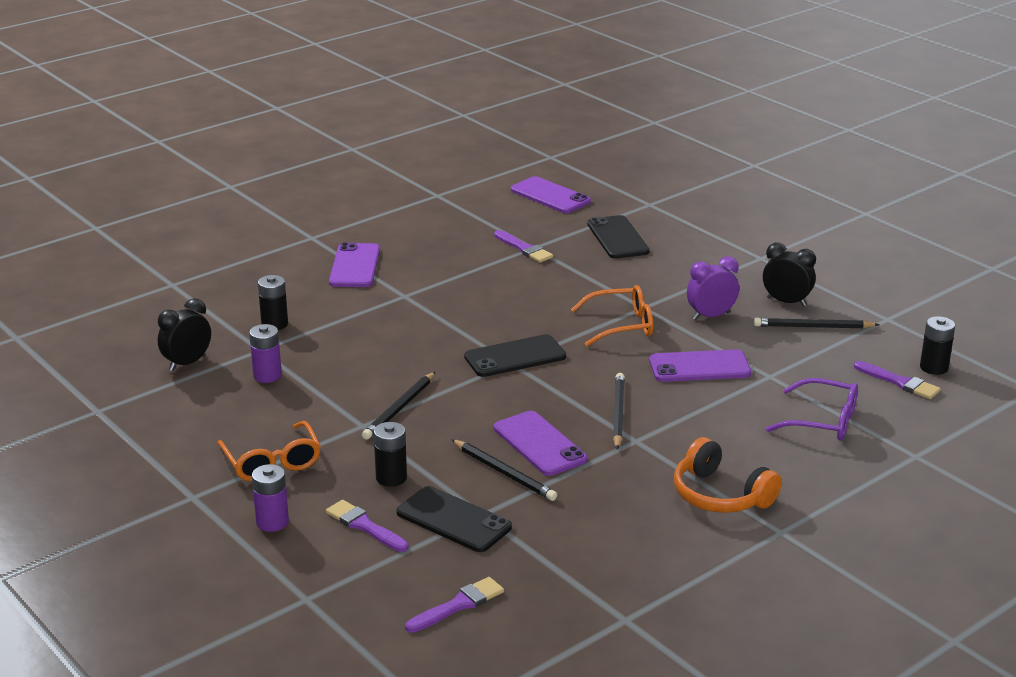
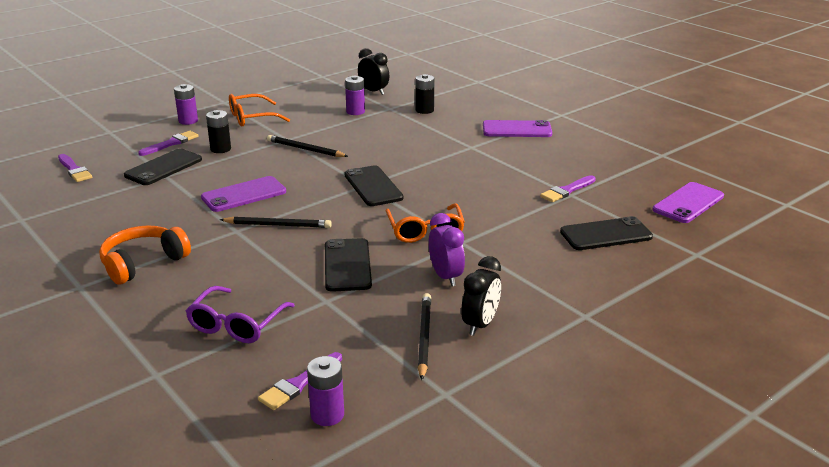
camera: 90 degrees right, 0 degrees up
(504, 472) = (211, 183): black pencil -> none
(699, 367) = (347, 265): purple phone -> black phone
(934, 367) = (327, 415): black battery -> purple battery

